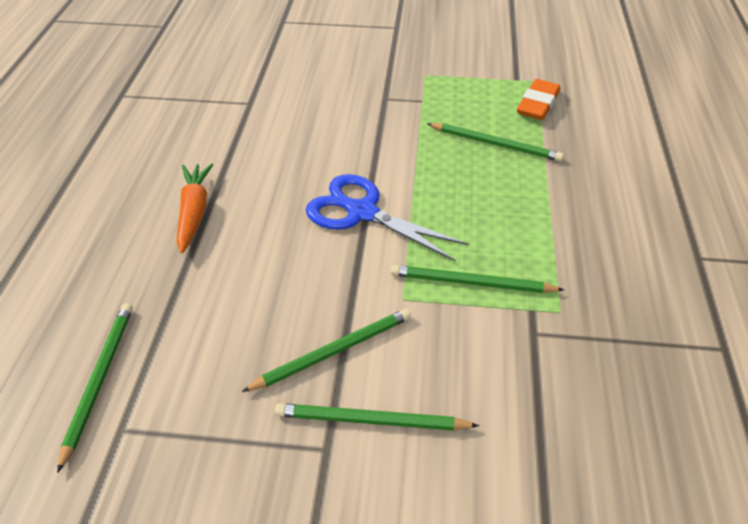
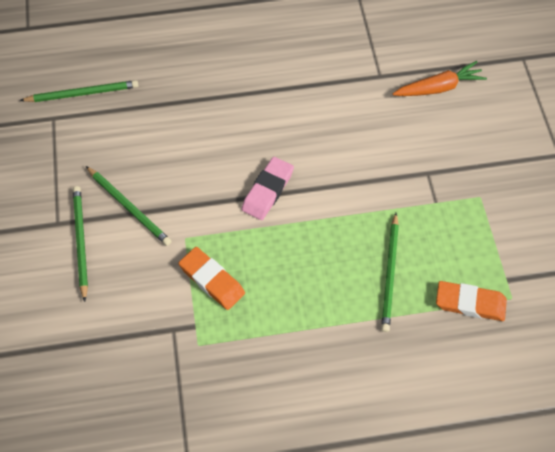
camera: 75 degrees right, 15 degrees up
(194, 212) = (236, 86): orange carrot -> orange carrot (439, 87)
(361, 212) = (267, 191): blue scissors -> pink eraser
(471, 283) = (212, 280): green pencil -> orange eraser

